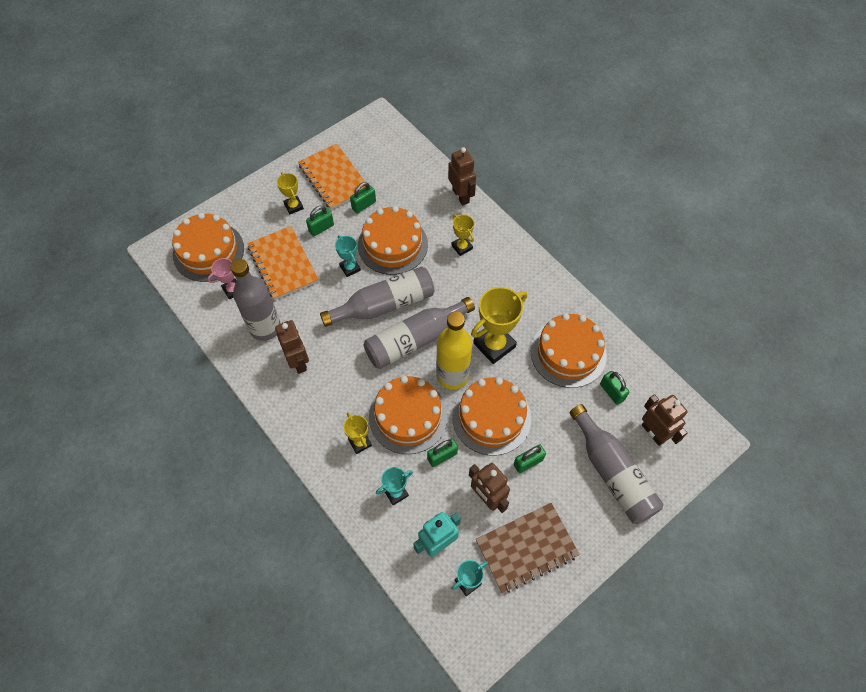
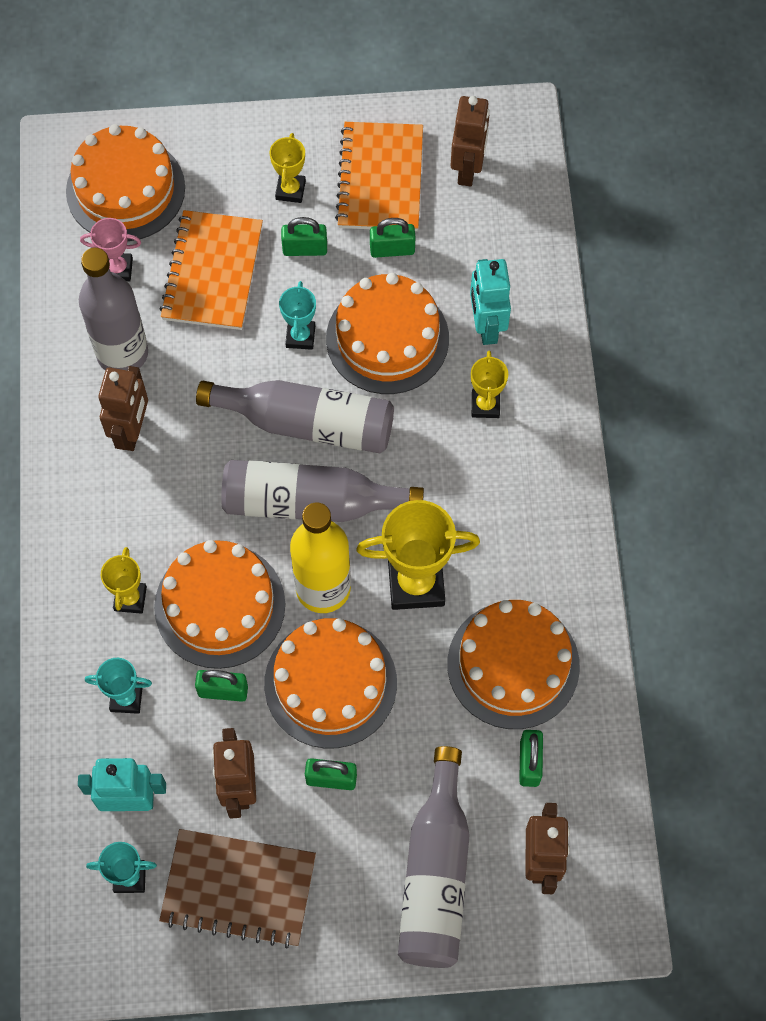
camera: 35 degrees right, 5 degrees up
(434, 213) = (486, 326): none -> turquoise robot
(461, 196) = (547, 323): brown robot -> brown robot (468, 169)

